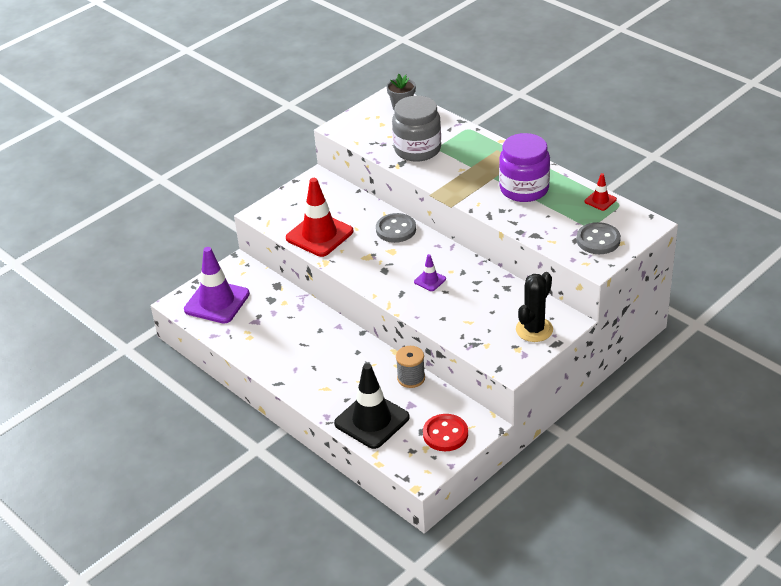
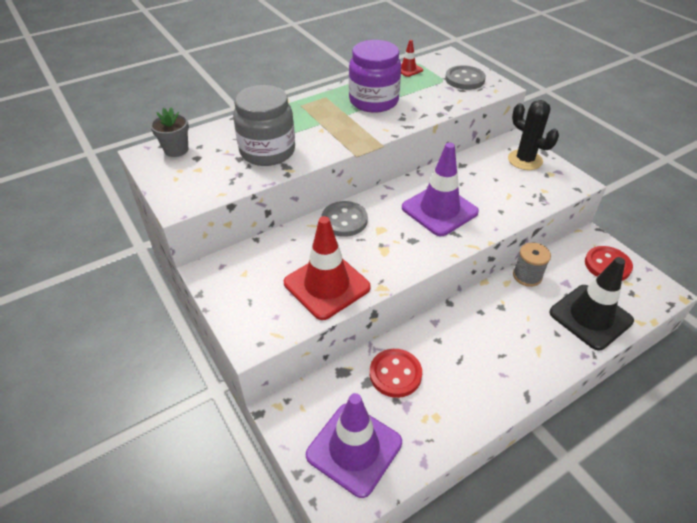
camera: 80 degrees left, 5 degrees up
(281, 312) = (395, 374): none -> red button
(430, 280) = (439, 210): purple traffic cone -> purple traffic cone, size x2.19

